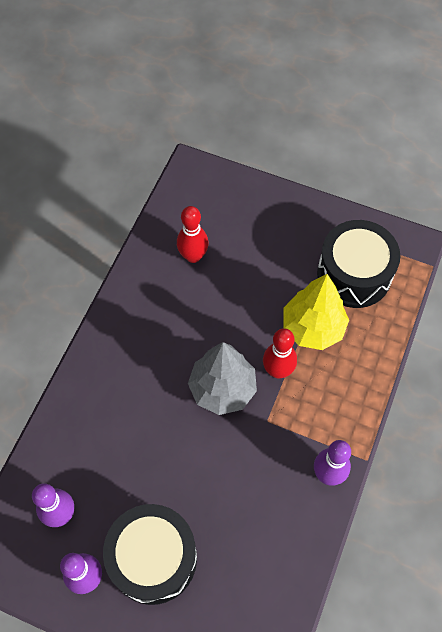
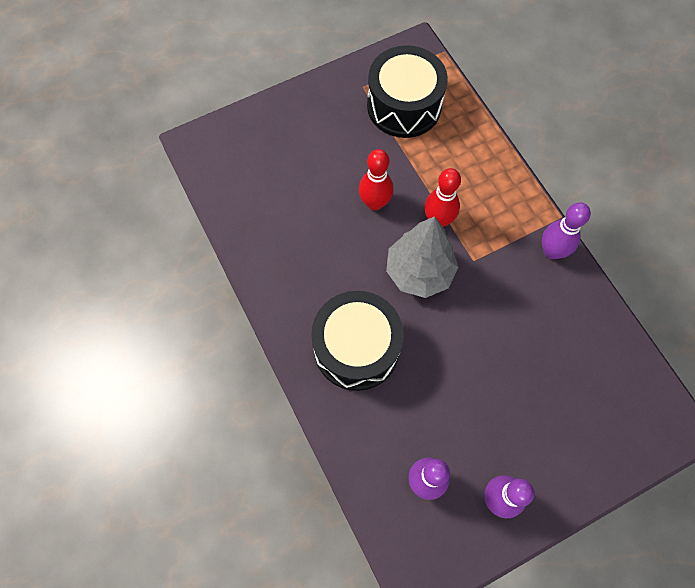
camera: 50 degrees left, 5 degrees up
(153, 558) = (521, 432): black drum -> black drum (356, 348)
(193, 256) = (280, 204): red bowling pin -> red bowling pin (374, 203)
(313, 328) = (423, 168): yellow tree -> none

